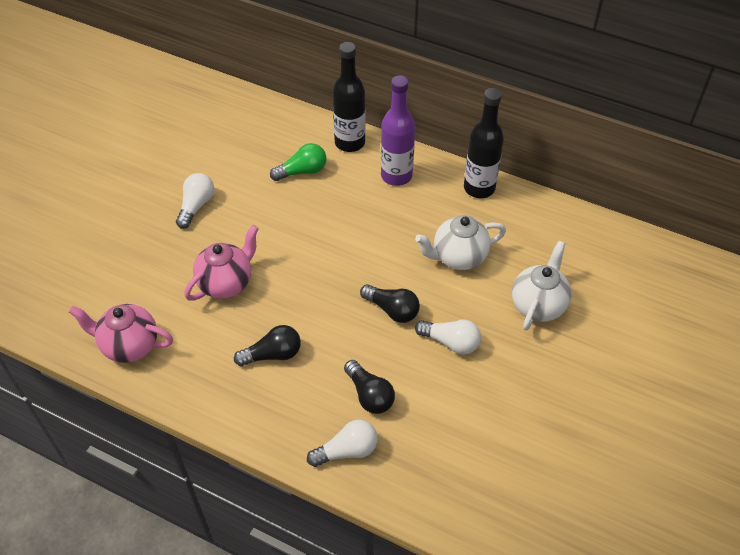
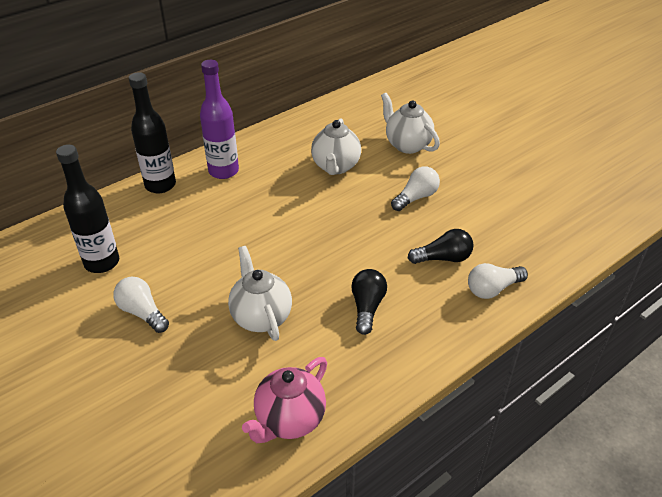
camera: 65 degrees left, 10 degrees down
(226, 283) = (261, 317): pink teapot -> white teapot
(302, 171) = (166, 224): green light bulb -> none
(347, 451) = (492, 289): white light bulb -> white light bulb turned 120 degrees counterclockwise
(392, 310) = (364, 218): black light bulb -> none
(479, 188) = (274, 134): black bottle -> black bottle (102, 262)

